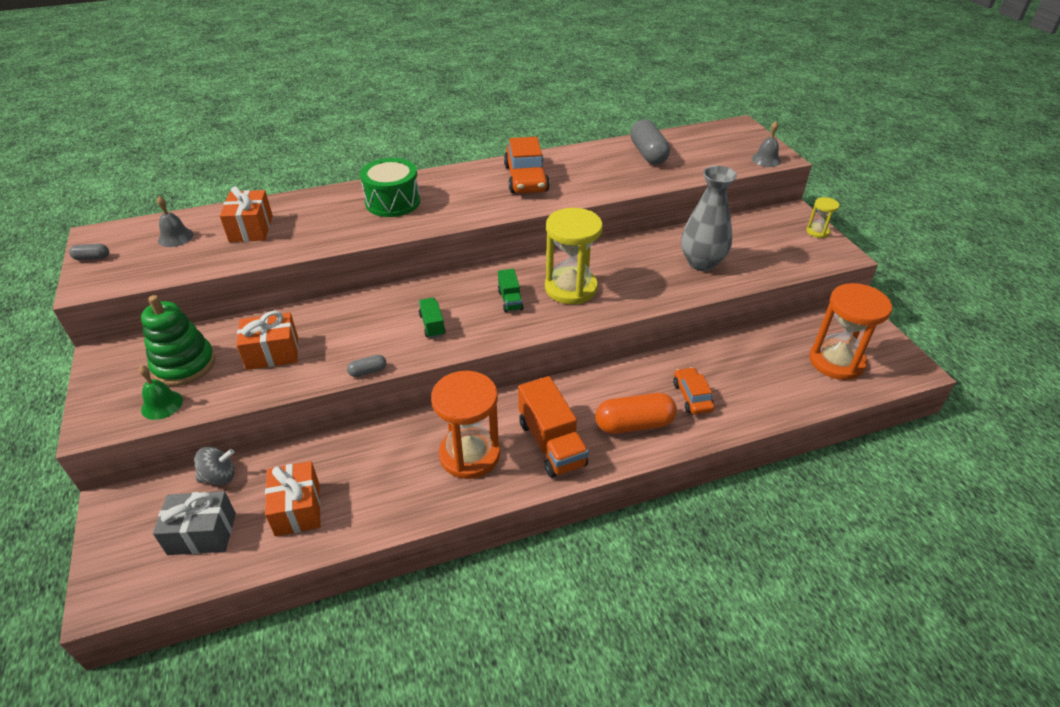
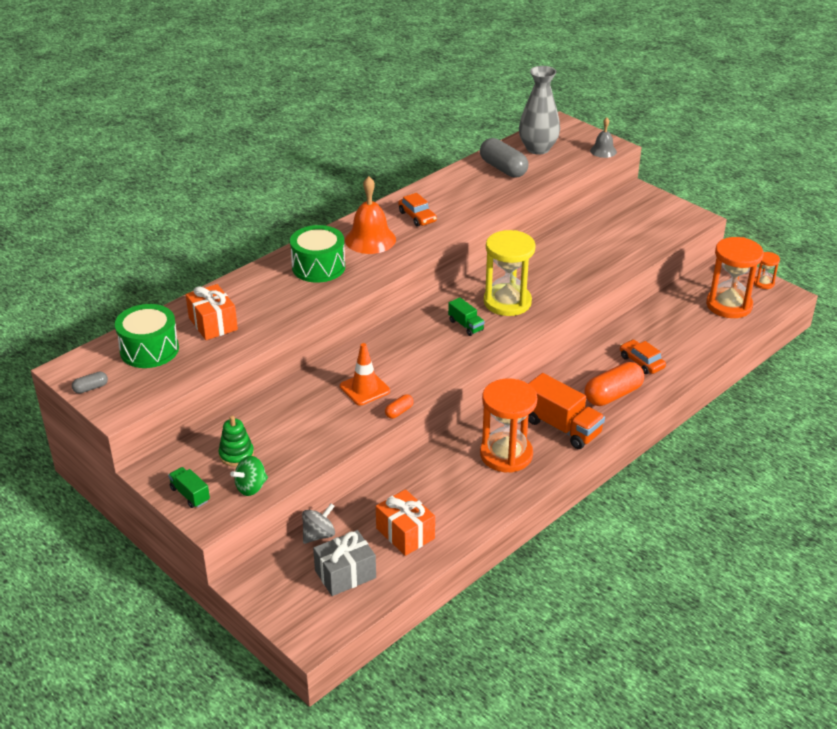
camera: 25 degrees left, 5 degrees down
(162, 405) = (251, 487): green bell -> green spinning top
(175, 237) = (149, 350): grey bell -> green drum
(184, 365) = (236, 455): green stacking toy -> green stacking toy, size x0.62
(272, 353) = (304, 423): orange gift -> none
(358, 336) = (365, 389): none -> orange traffic cone
(368, 371) = (399, 412): grey capsule -> orange capsule
(432, 325) = (419, 363): green truck -> green truck (190, 495)
(463, 188) = (370, 239): none -> orange bell
(526, 178) = (417, 217): orange car -> orange car, size x0.60
(701, 263) = (595, 253): grey vase -> grey vase (538, 148)
(817, 232) = (667, 204): yellow hourglass -> none
(894, 348) = (763, 283): none -> orange hourglass

